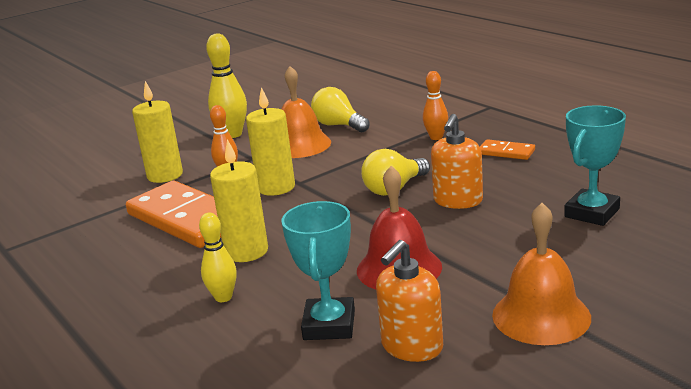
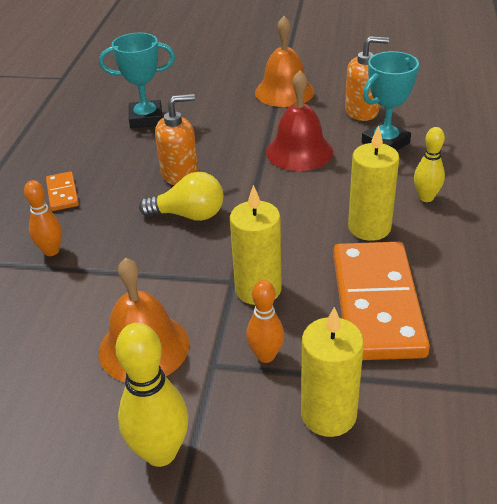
camera: 135 degrees left, 15 degrees up
(338, 125) = (60, 352): yellow light bulb -> none

